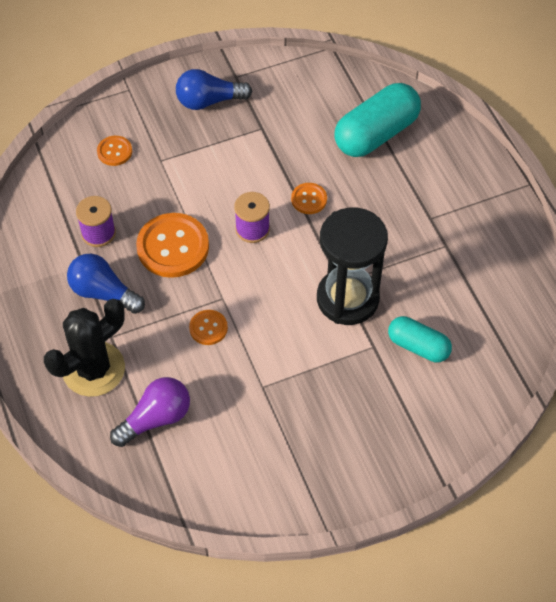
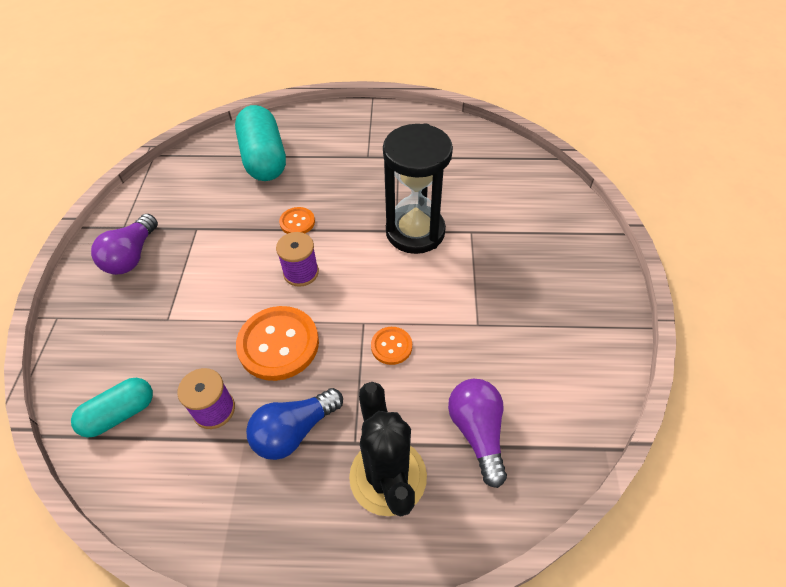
camera: 65 degrees left, 5 degrees down
(114, 151) = (122, 357): orange button -> none
(209, 101) = (132, 256): blue light bulb -> purple light bulb
(418, 346) = (484, 204): turquoise capsule -> turquoise capsule (120, 414)

